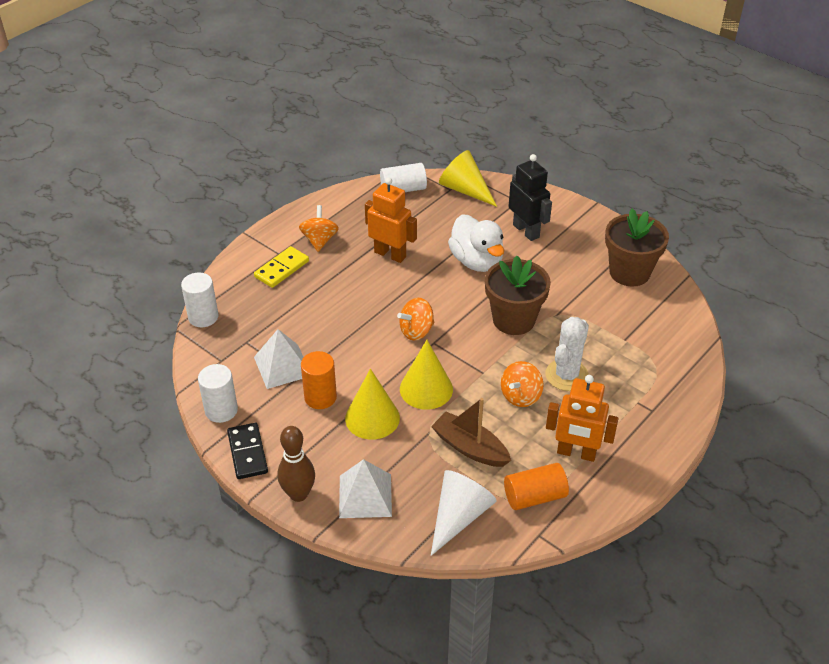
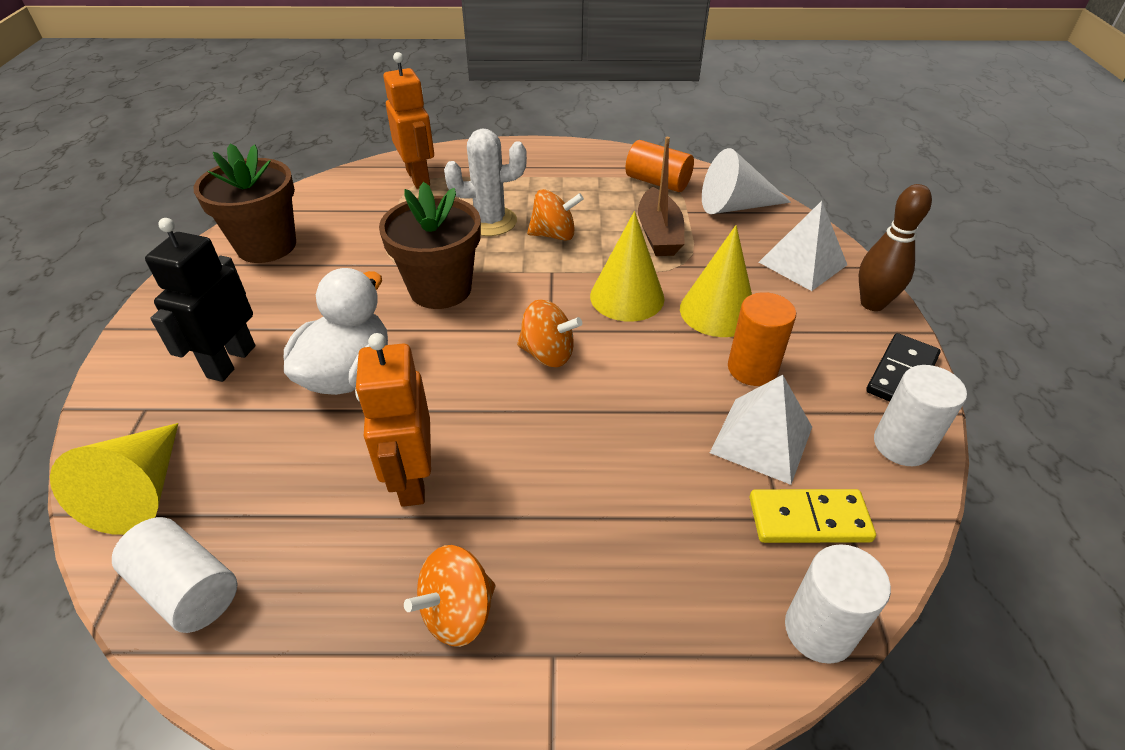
camera: 130 degrees left, 0 degrees up
(281, 269) = (588, 610): yellow domino -> yellow domino (809, 519)
(576, 453) = (582, 181): orange robot -> orange robot (418, 178)

